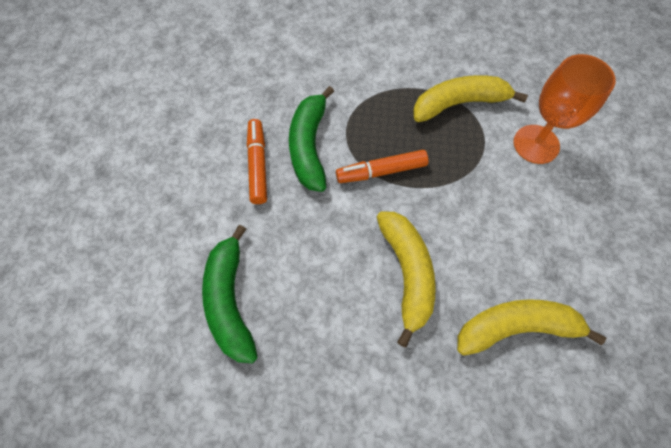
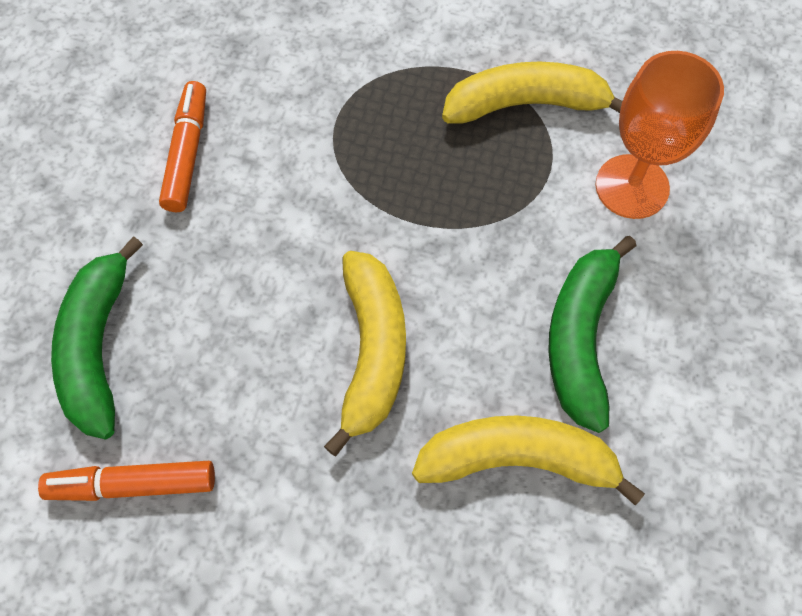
camera: 10 degrees right, 0 degrees up
(309, 146) = (273, 136): green banana -> green banana (580, 338)
(381, 171) = (373, 191): orange marker -> orange marker (133, 484)

